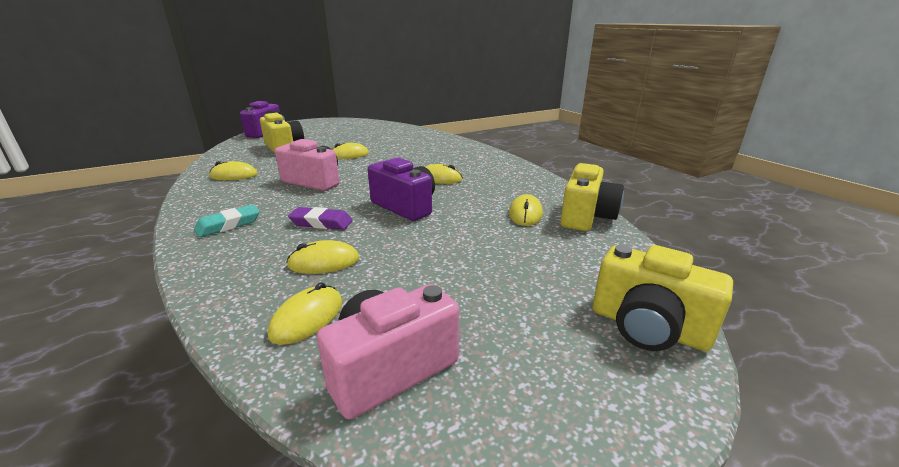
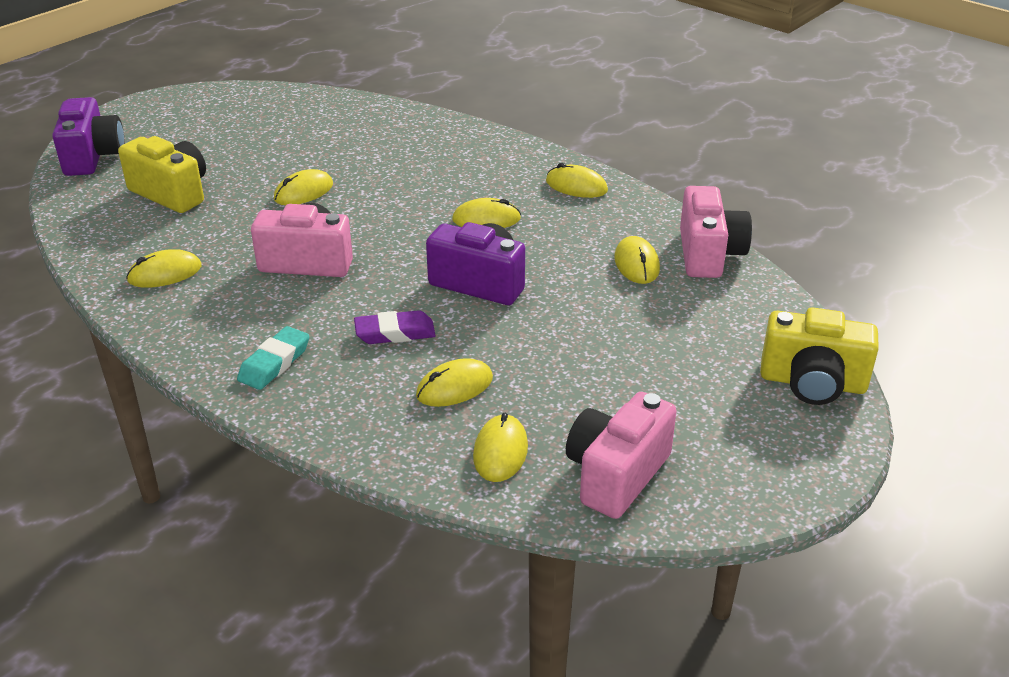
camera: 20 degrees left, 10 degrees up
(511, 172) = (576, 186): none -> yellow mouse
(586, 217) = (708, 254): yellow camera -> pink camera

